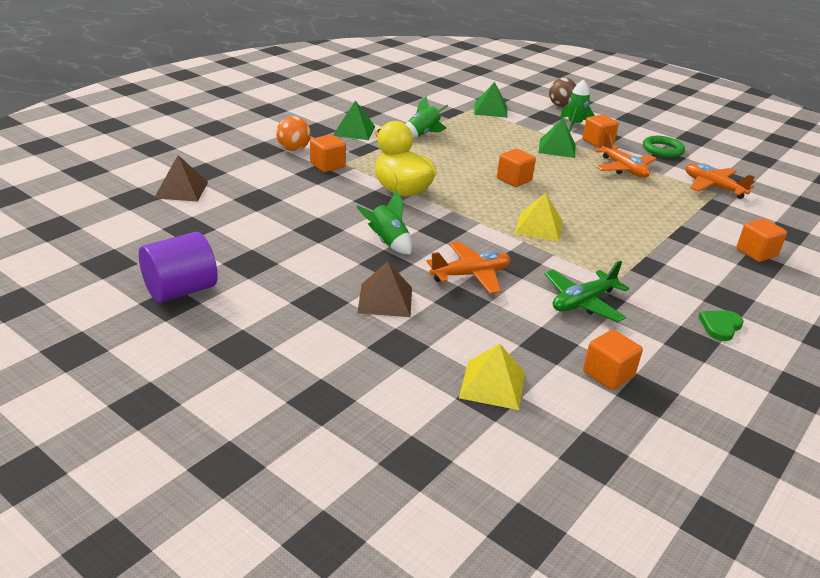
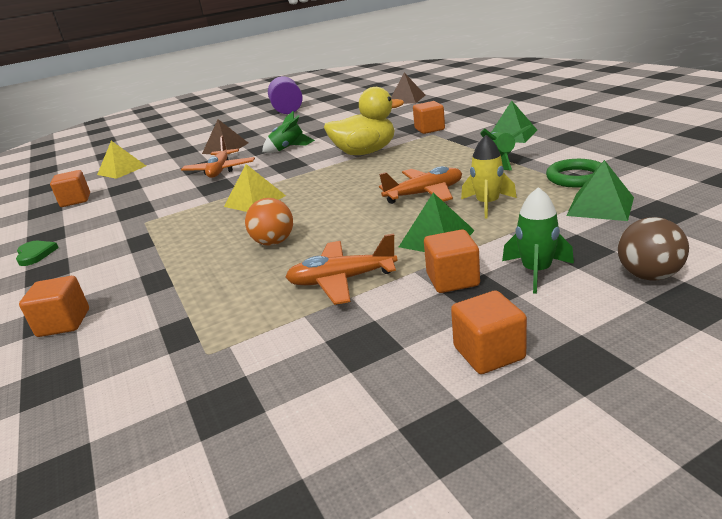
camera: 120 degrees right, 5 degrees down
(293, 149) = (468, 118): orange ball -> orange ball (274, 242)
(501, 136) = (487, 204): none -> yellow rocket
(514, 180) = (356, 199): orange cube -> orange cube (489, 353)
(583, 302) = (141, 203): green plane -> none
(662, 150) = (396, 349): green ring -> green ring (576, 177)
(712, 187) = (226, 357): orange plane -> orange plane (424, 194)

